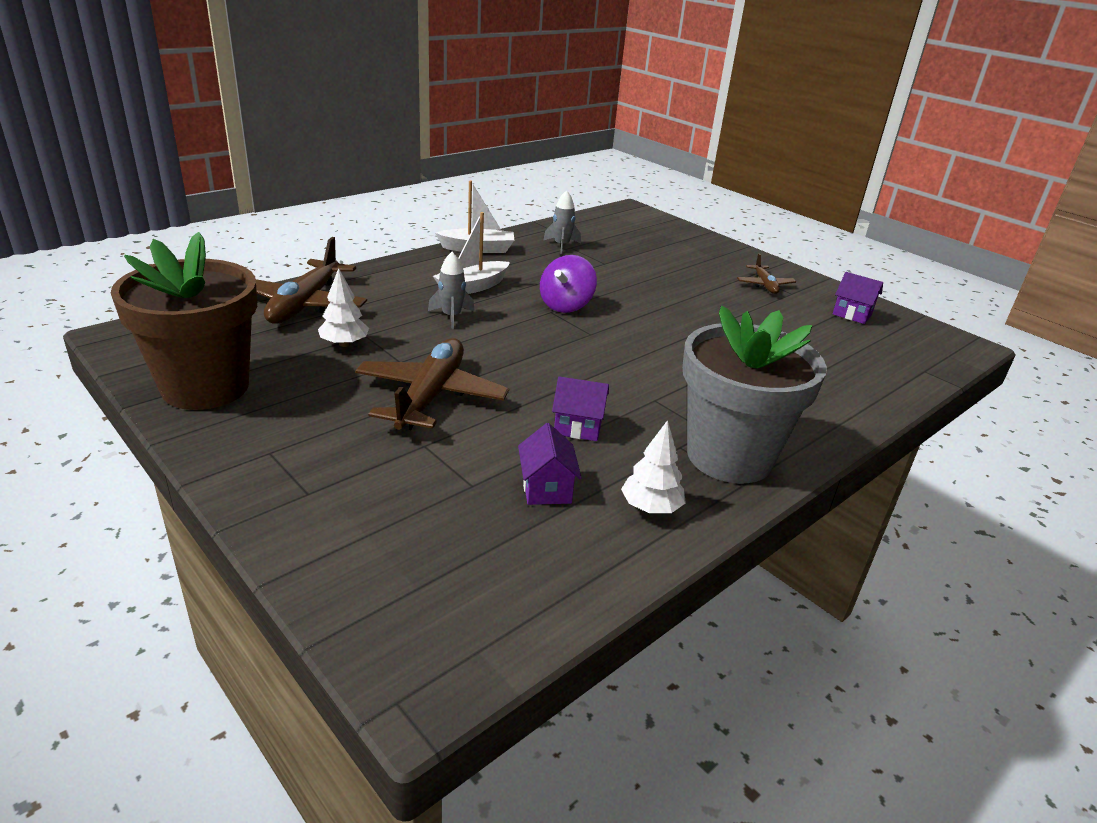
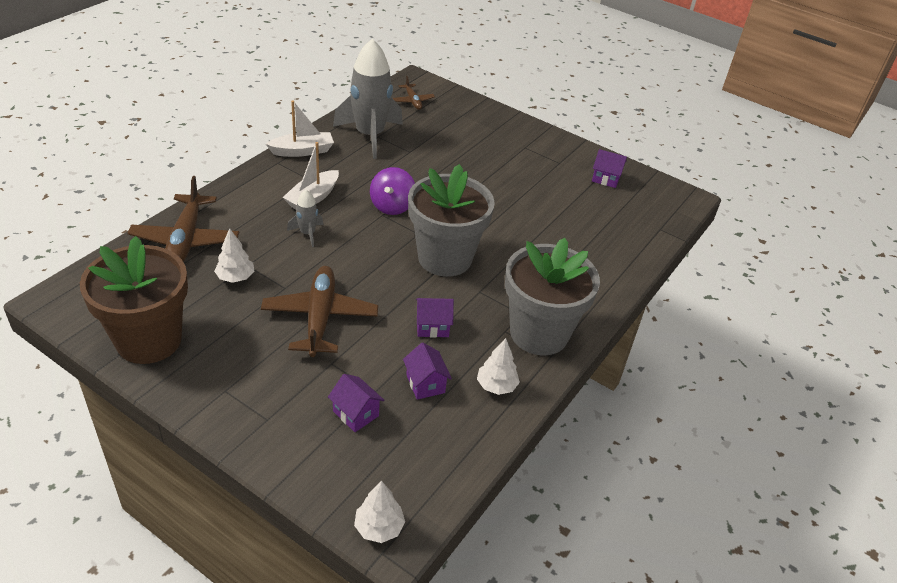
camera: 15 degrees left, 10 degrees up
(407, 663) = (379, 527): none -> white tree
(433, 507) = (355, 413): none -> purple house
(561, 245) = (370, 135): grey rocket -> grey rocket, size x2.21
(617, 361) = (445, 258): none -> grey flower pot
(764, 285) = (538, 157): brown plane -> brown plane (413, 101)

